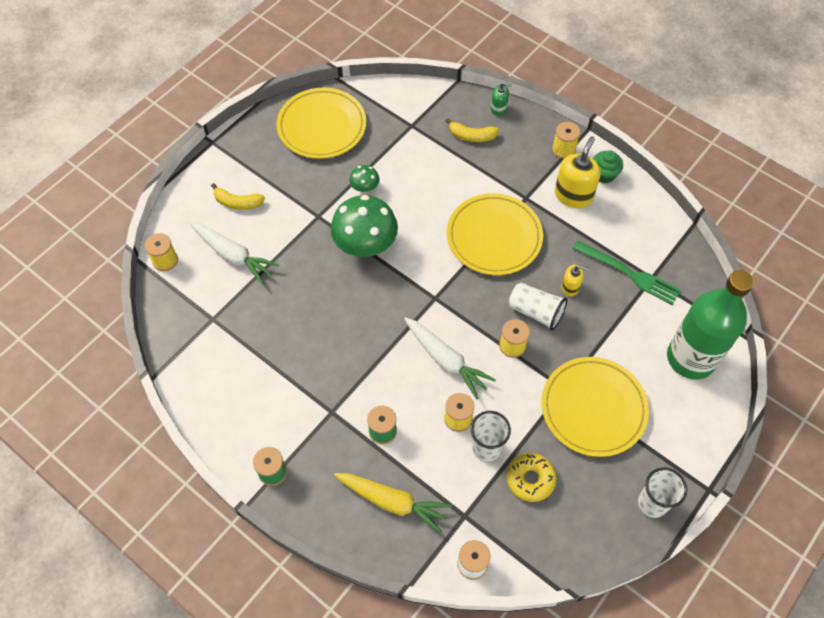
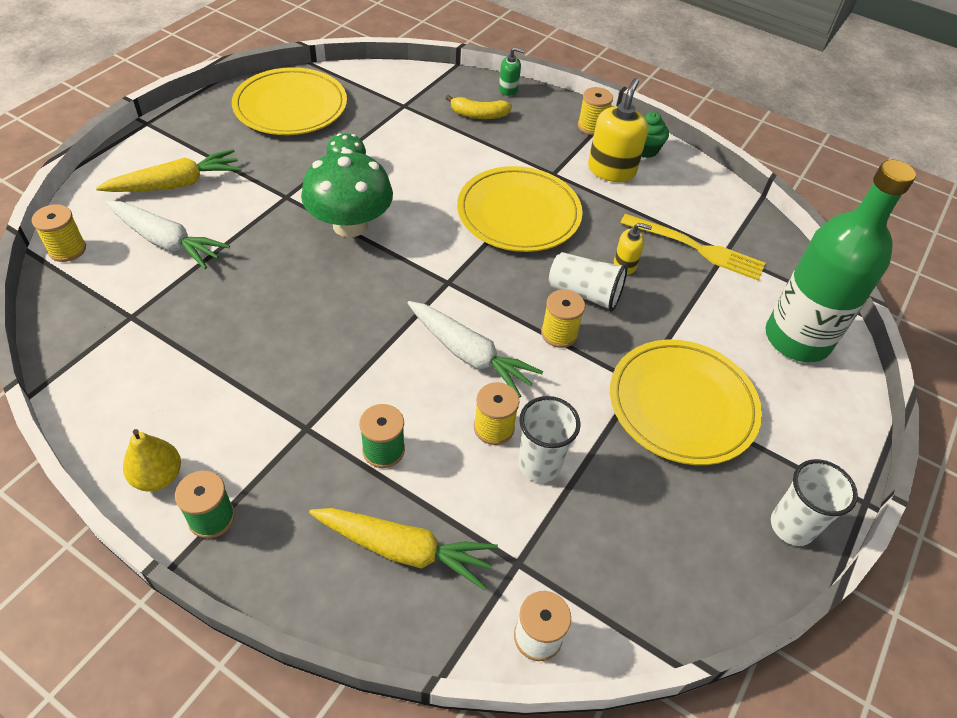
camera: 10 degrees left, 10 degrees down
(238, 202) = (176, 184): yellow banana -> yellow carrot
(238, 441) = (158, 477): none -> yellow pear
(530, 479) = (609, 504): yellow donut -> none
(630, 274) = (698, 248): green fork -> yellow fork

